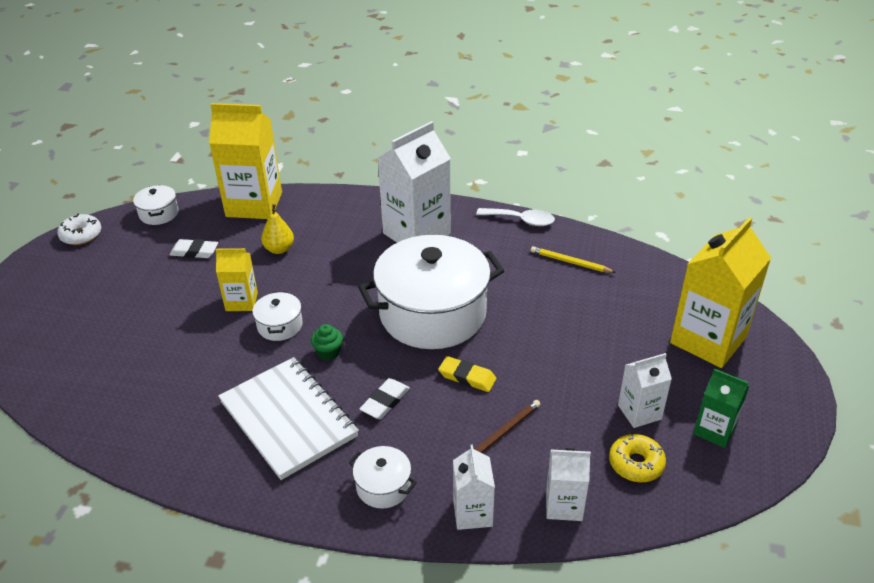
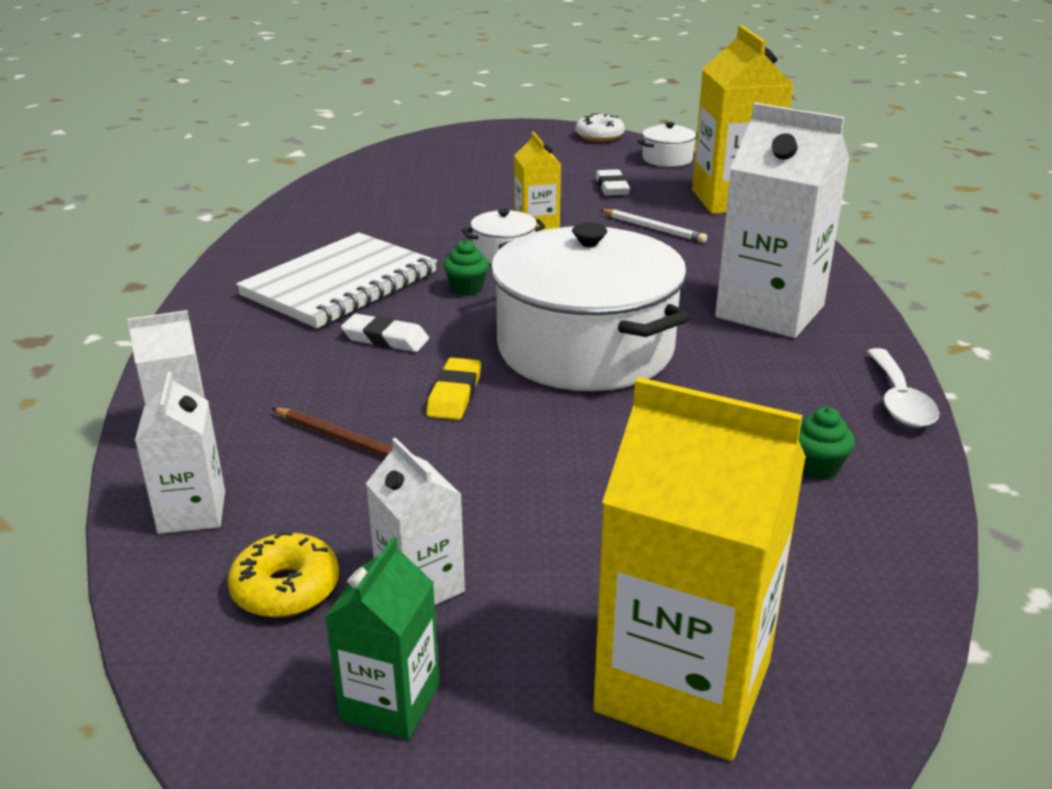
camera: 75 degrees right, 10 degrees down
(279, 249) = (653, 228): yellow pear -> white pencil
(383, 486) = (231, 359): white pot -> none
(570, 262) = (817, 467): yellow pencil -> green cupcake

